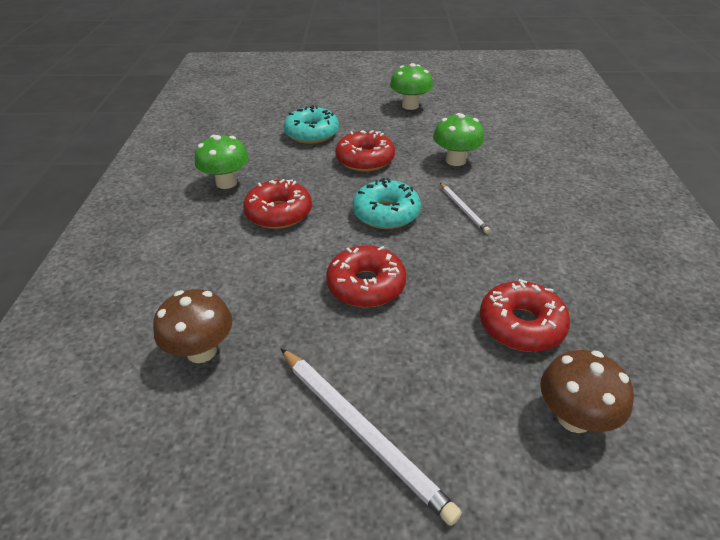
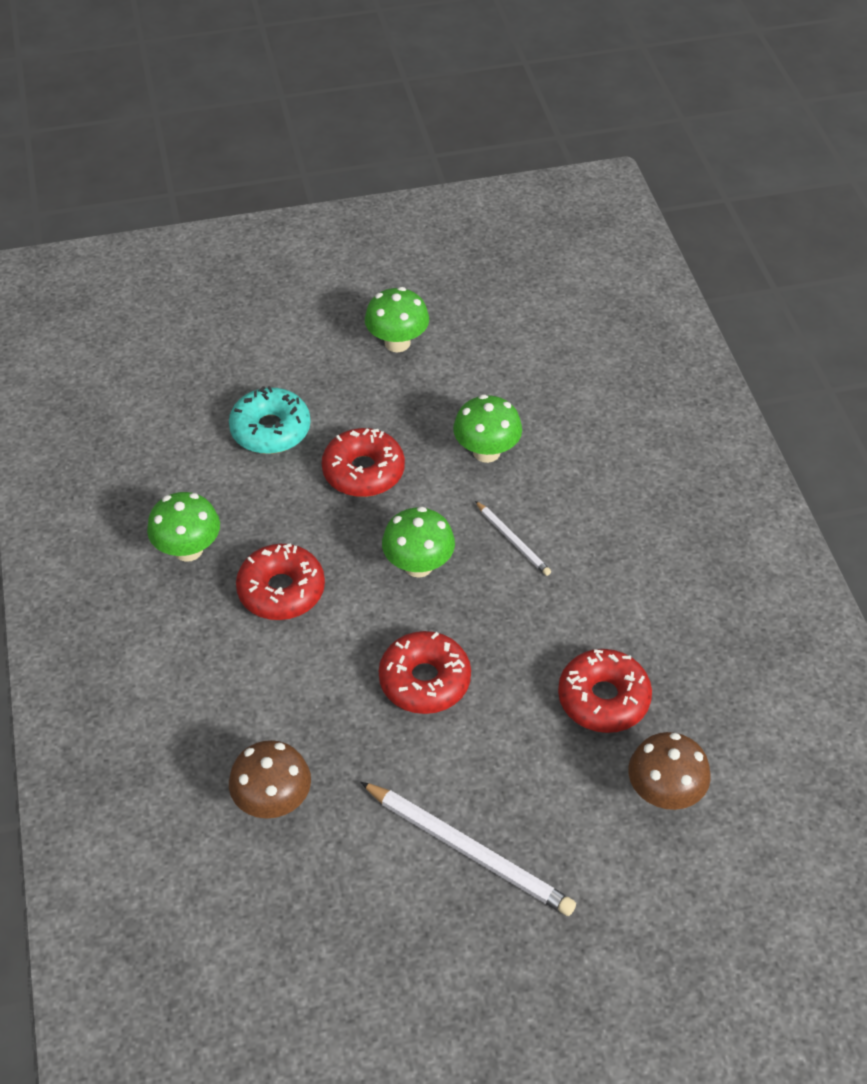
camera: 15 degrees left, 10 degrees up
(386, 213) = (418, 565): turquoise donut -> green mushroom

